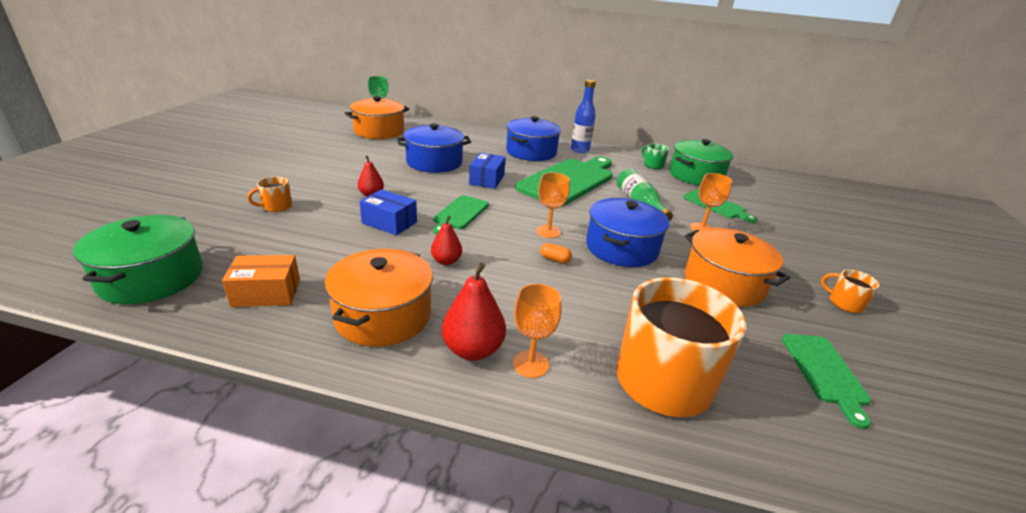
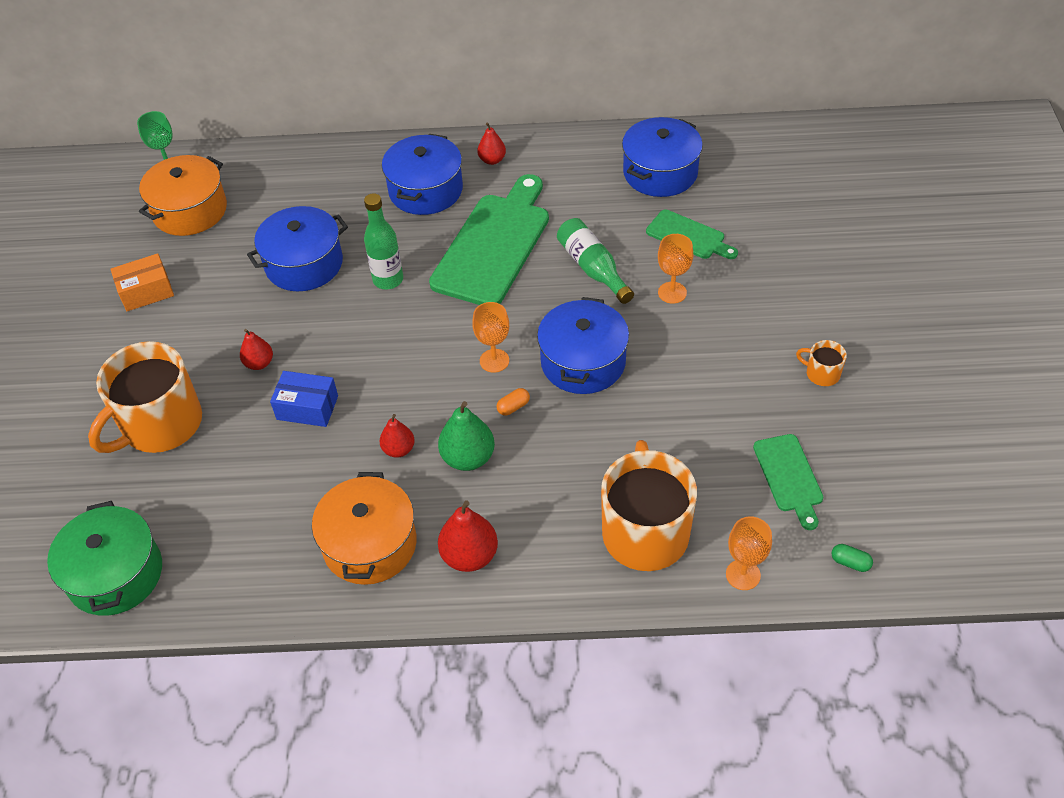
camera: 10 degrees left, 20 degrees up
(266, 293) = (242, 554): orange box -> orange box (146, 291)
(276, 206) = (160, 424): orange mug -> orange mug, size x2.36
(460, 214) = (381, 363): green cutting board -> none
(487, 179) = (388, 280): blue box -> green bottle
(503, 280) = (468, 458): none -> green pear
(530, 364) = (526, 554): orange goblet -> orange goblet (743, 575)
(555, 259) = (513, 407): orange capsule -> orange capsule turned 45 degrees counterclockwise
(580, 150) = (492, 160): blue bottle -> red pear
(653, 165) = (600, 165): green mug -> none
(695, 176) = (660, 172): green pot -> blue pot
(723, 283) = (698, 384): orange pot -> none
(923, 479) = (850, 562): none -> green capsule

